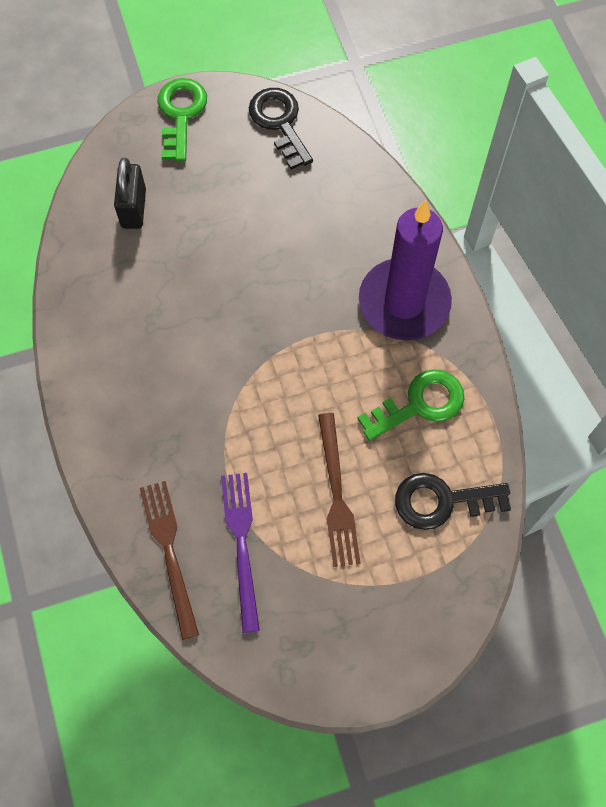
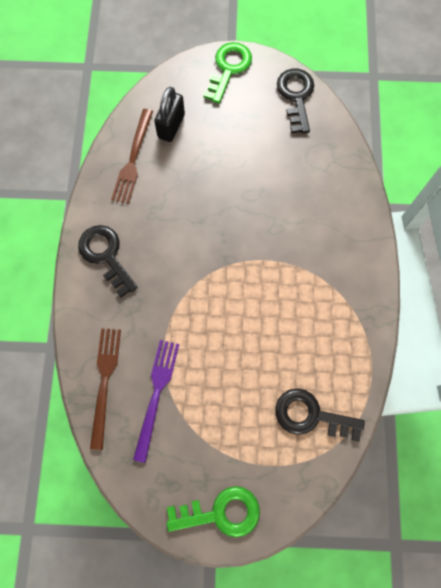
camera: 20 degrees right, 5 degrees up
(110, 396) = (106, 255): none -> black key
(336, 494) = (236, 383): brown fork -> brown fork (133, 159)
(404, 302) = (337, 257): purple candle -> none
(419, 404) = (321, 337): green key -> green key (221, 512)

